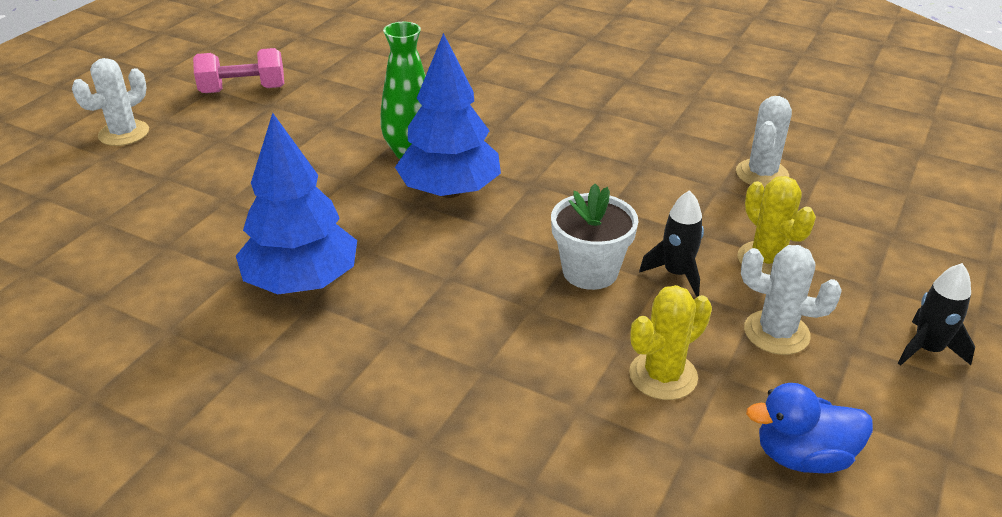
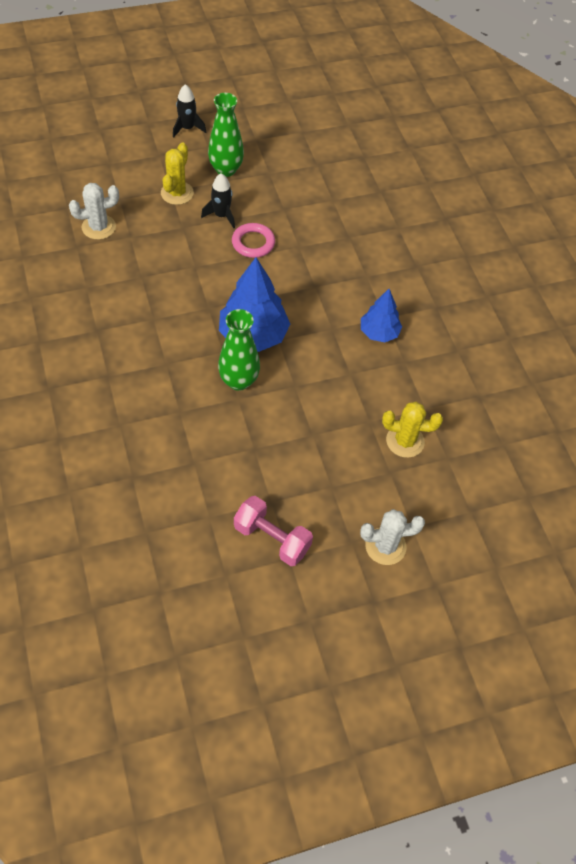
camera: 140 degrees left, 20 degrees up
(302, 282) = (379, 332): blue tree -> blue tree, size x0.60
(590, 271) = (253, 243): white flower pot -> pink ring
(663, 375) = (289, 188): yellow cactus -> yellow cactus (405, 441)
(776, 333) = (226, 170): white cactus -> green vase
(803, 456) = (285, 138): blue duck -> none

